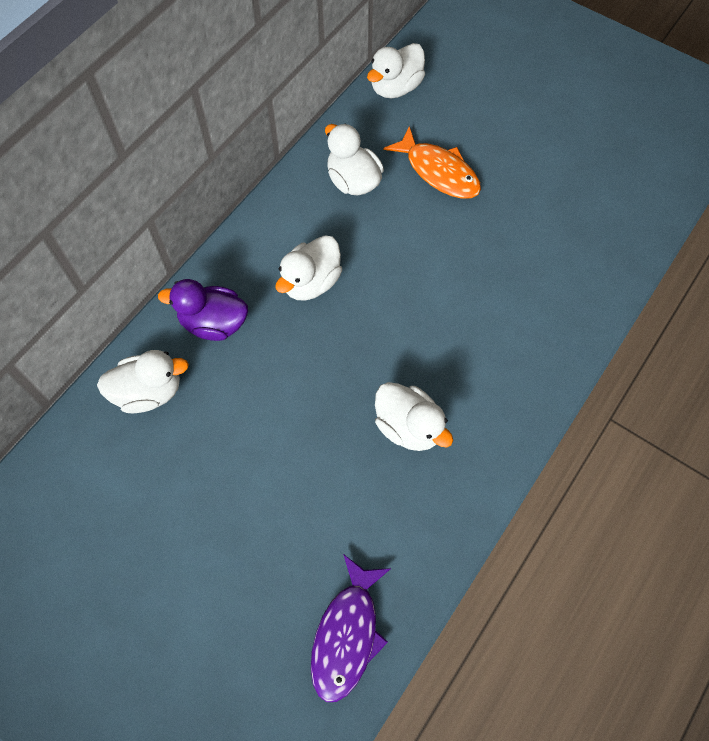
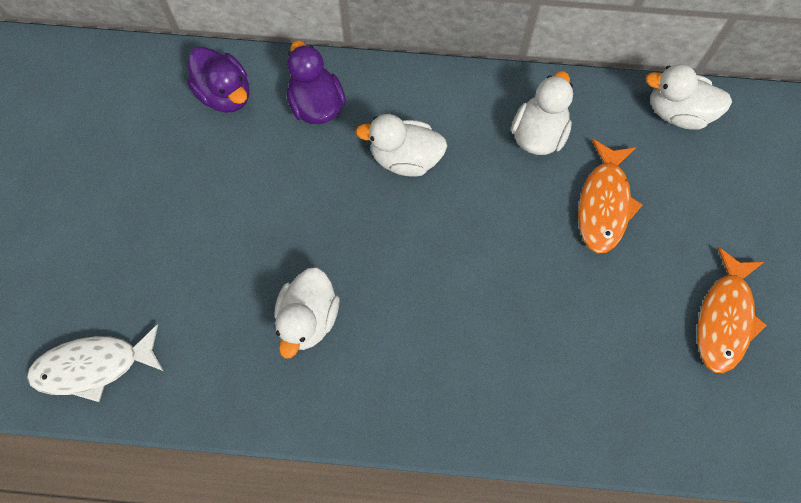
camera: 60 degrees right, 5 degrees up
(149, 392) = (225, 94): white duck -> purple duck
(347, 634) = (93, 366): purple fish -> white fish
(569, 150) = (724, 318): none -> orange fish

